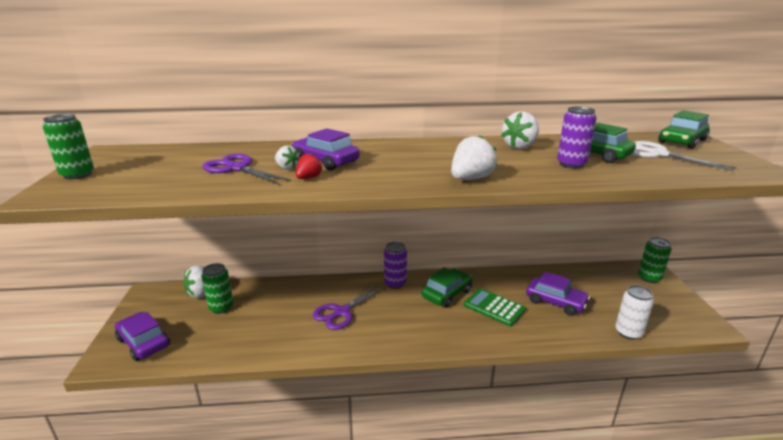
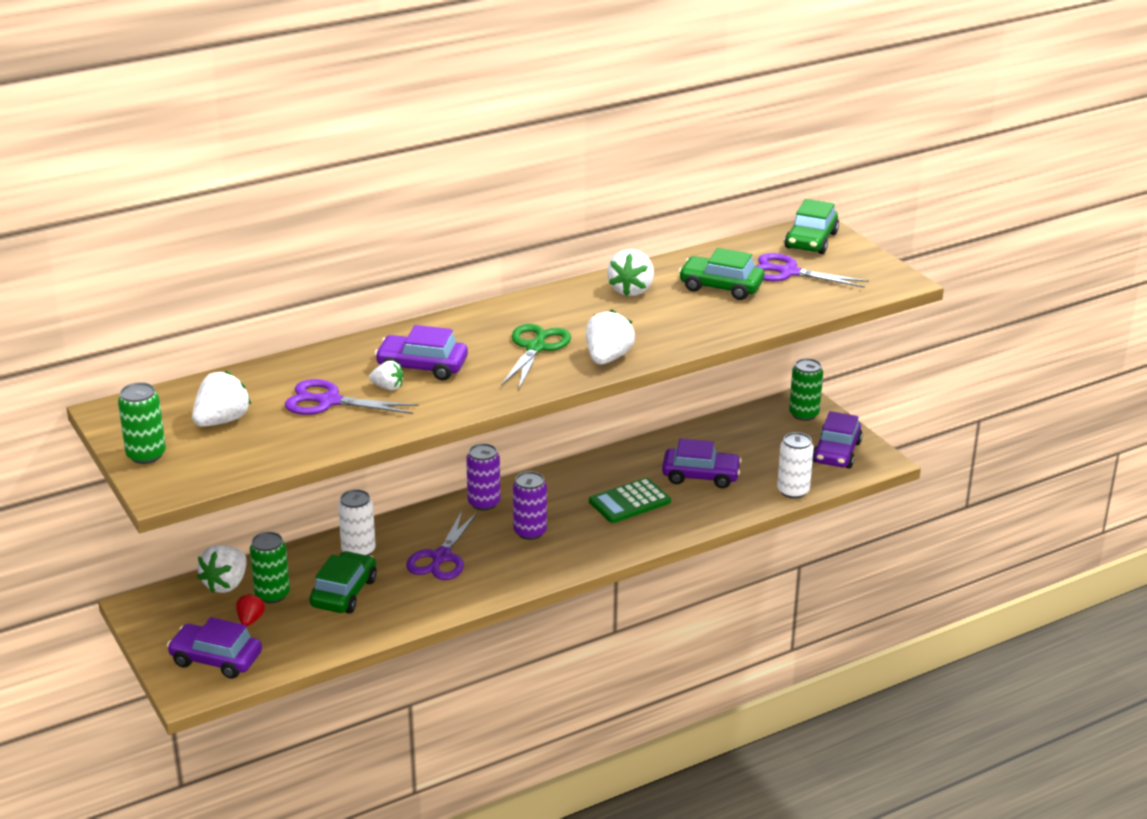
camera: 25 degrees left, 5 degrees up
(155, 166) = (222, 421): none -> white strawberry
(296, 293) = (358, 551): none -> white can
(308, 178) = (431, 397): red strawberry -> red strawberry (250, 620)
(419, 164) = (536, 347): none -> green scissors
(447, 294) = (561, 499): green car -> green car (344, 593)
(494, 307) = (629, 502): green calculator -> green calculator turned 45 degrees counterclockwise
(571, 164) = (701, 311): purple can -> purple can (530, 532)
(658, 154) = (788, 272): white scissors -> purple scissors
(672, 311) = (836, 452): none -> purple car

